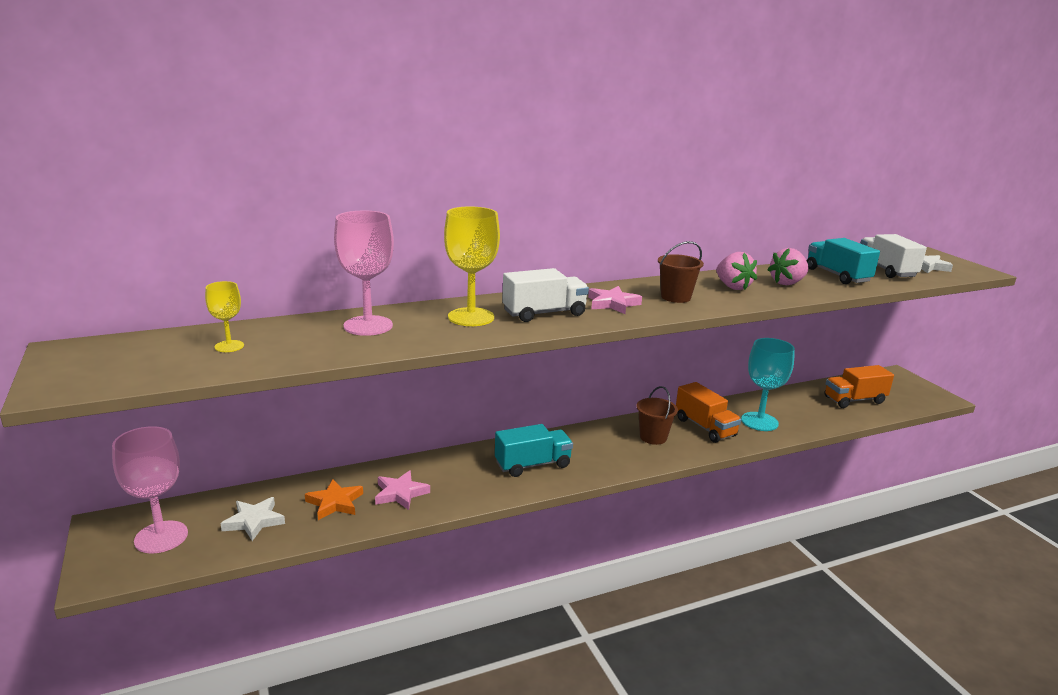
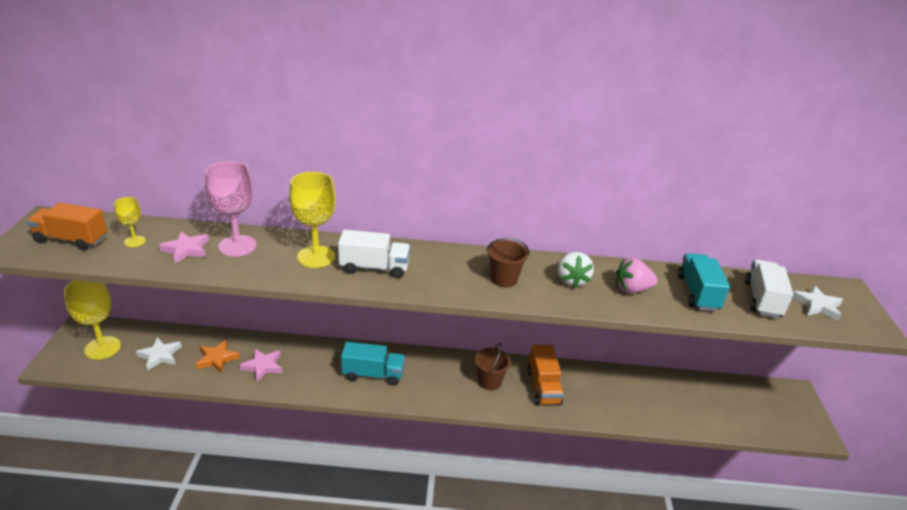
camera: 25 degrees right, 10 degrees up
(161, 537) = (103, 348): pink goblet -> yellow goblet
(612, 304) = (441, 272): pink star -> pink star (186, 249)
(732, 287) = (572, 280): pink strawberry -> white strawberry
(759, 421) = (598, 398): turquoise goblet -> none
(854, 400) = (717, 406): orange truck -> orange truck (71, 239)

